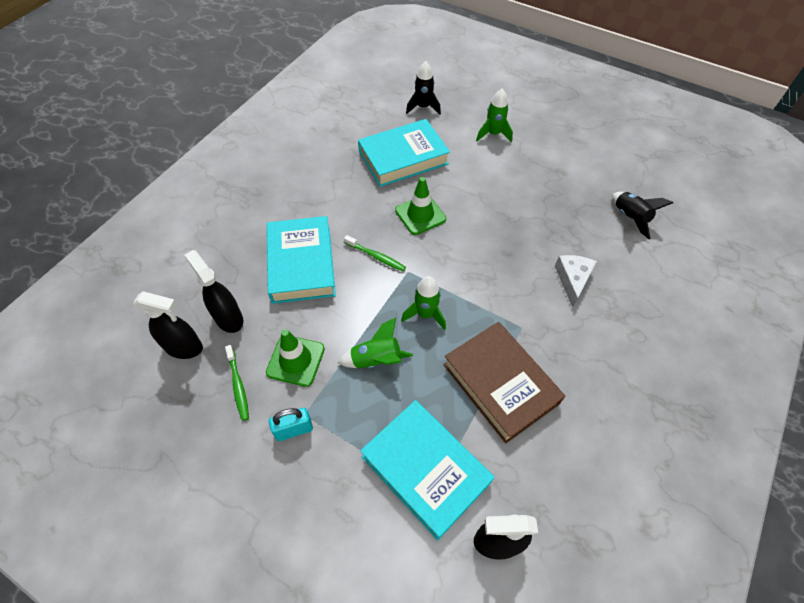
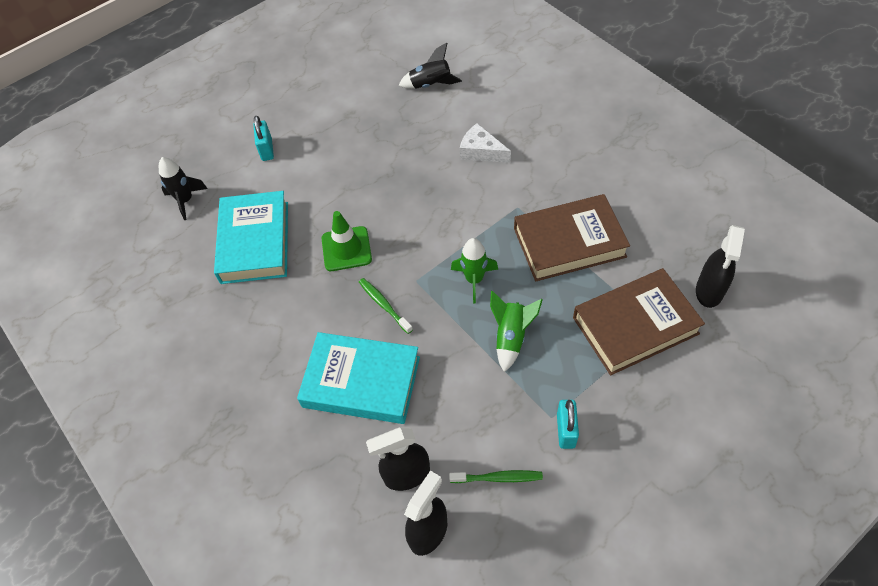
camera: 65 degrees left, 0 degrees up
(295, 360) = (486, 413): green traffic cone -> none
(376, 256) = (384, 305): green toothbrush -> green toothbrush turned 90 degrees counterclockwise
(425, 469) = (635, 326): turquoise book -> brown book
(493, 134) = (267, 150): green rocket -> turquoise padlock

